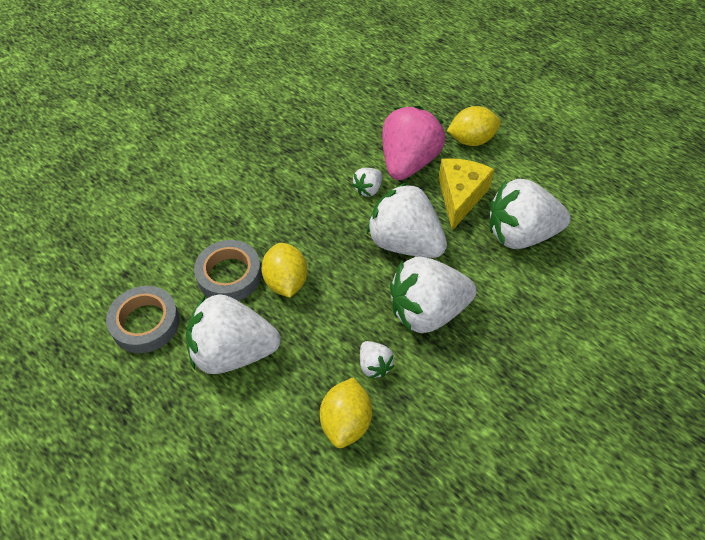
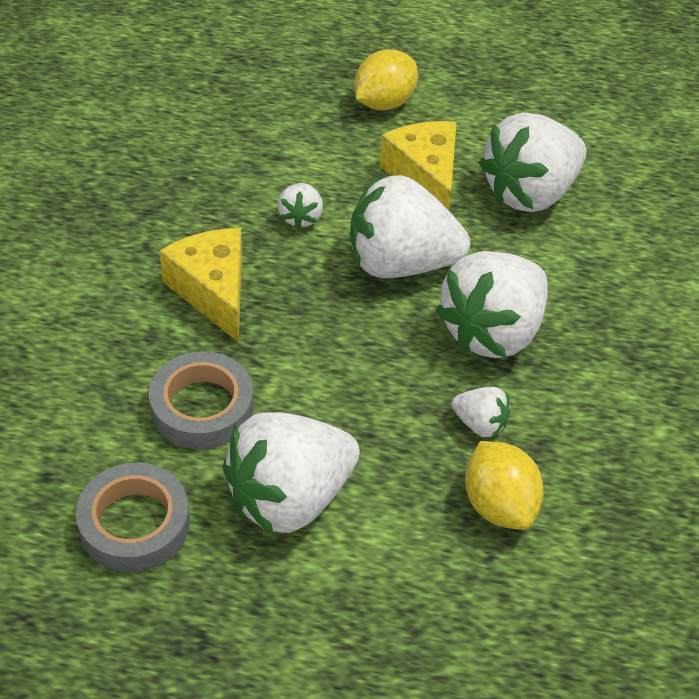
camera: 35 degrees left, 5 degrees down
(286, 211) = (213, 291): none -> yellow cheese
(286, 282) = (287, 379): yellow lemon -> none
(408, 162) = (326, 162): pink strawberry -> none

